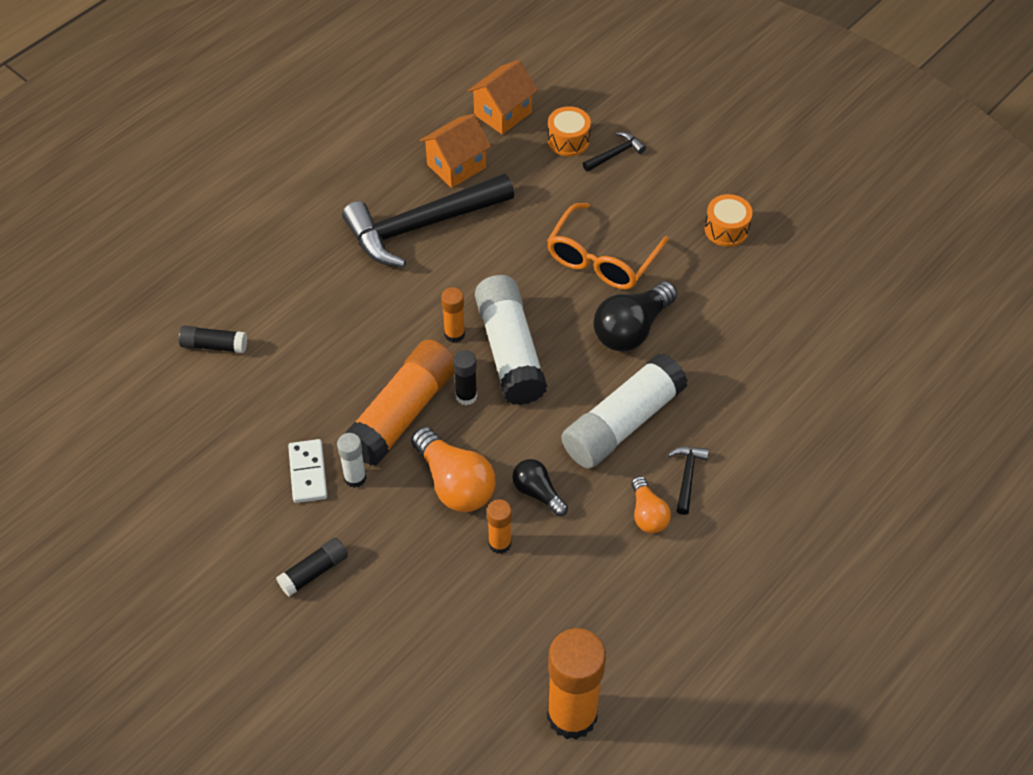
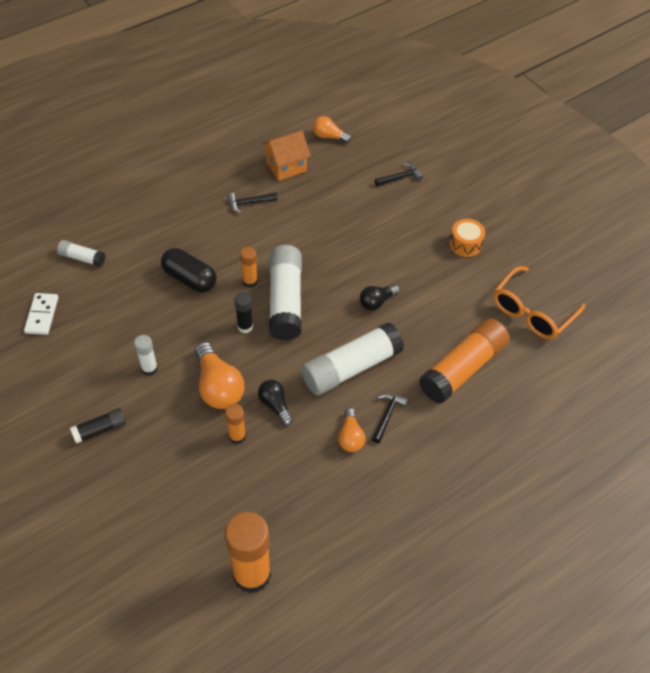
camera: 10 degrees right, 0 degrees up
(214, 345) = (82, 258): black glue stick -> white glue stick
(308, 473) = (118, 358): white domino -> white domino (42, 315)
(371, 346) = (189, 279): none -> black capsule
(403, 413) = (197, 329): orange glue stick -> orange glue stick (462, 368)
(421, 226) = (249, 203): black hammer -> black hammer, size x0.40
(503, 113) = (329, 136): orange house -> orange light bulb
(568, 140) = (369, 163): orange drum -> none
(601, 259) = (369, 249): orange glasses -> orange glasses (531, 312)
(632, 329) = (377, 302): black light bulb -> black light bulb, size x0.59

